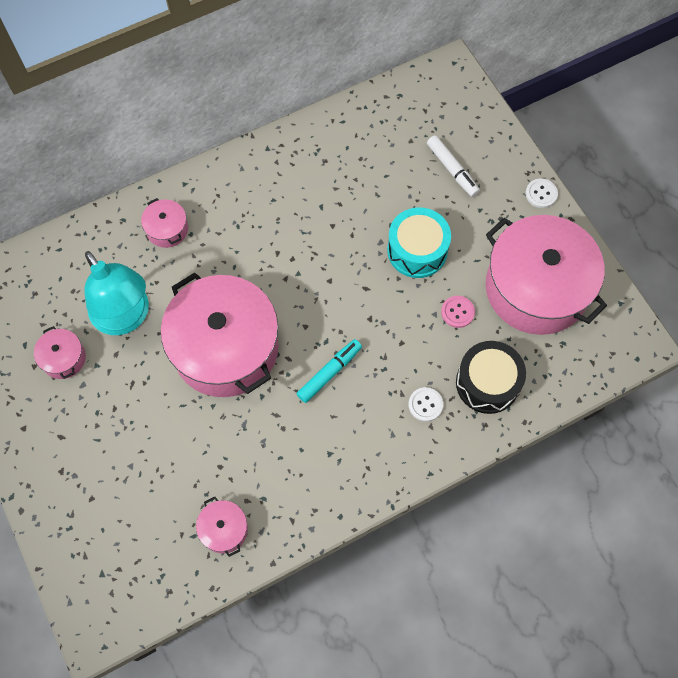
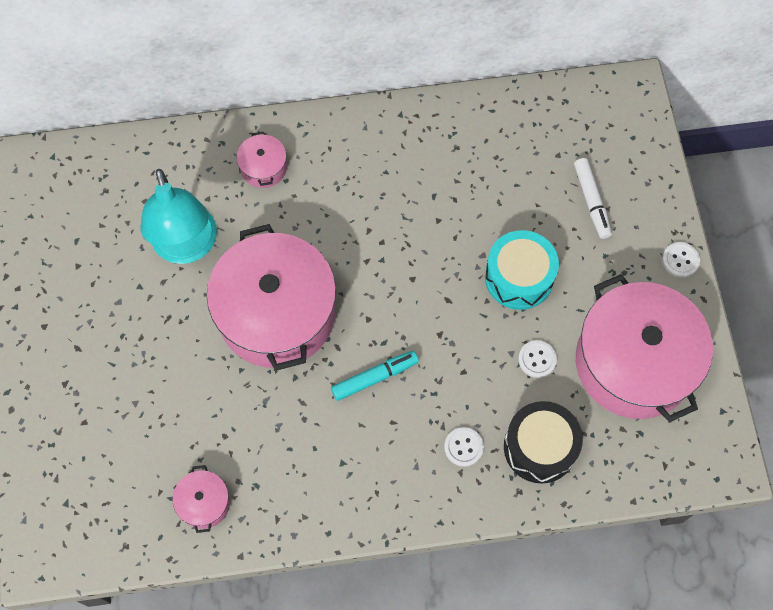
camera: 20 degrees right, 0 degrees up
(63, 358) = (109, 268): pink pot -> none
(457, 312) = (537, 359): pink button -> white button

